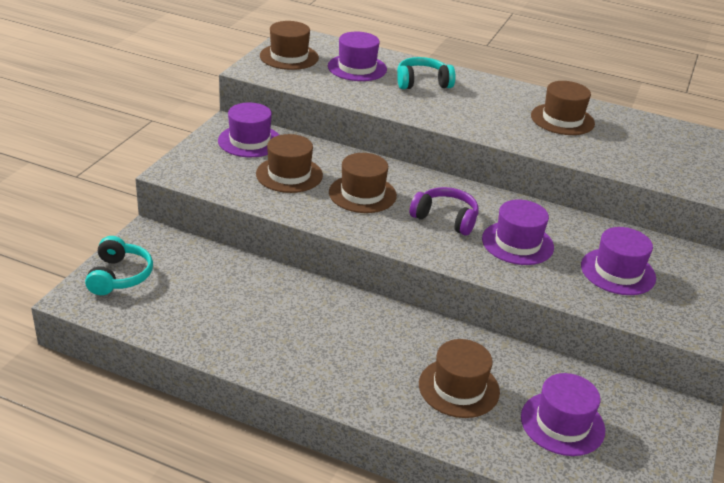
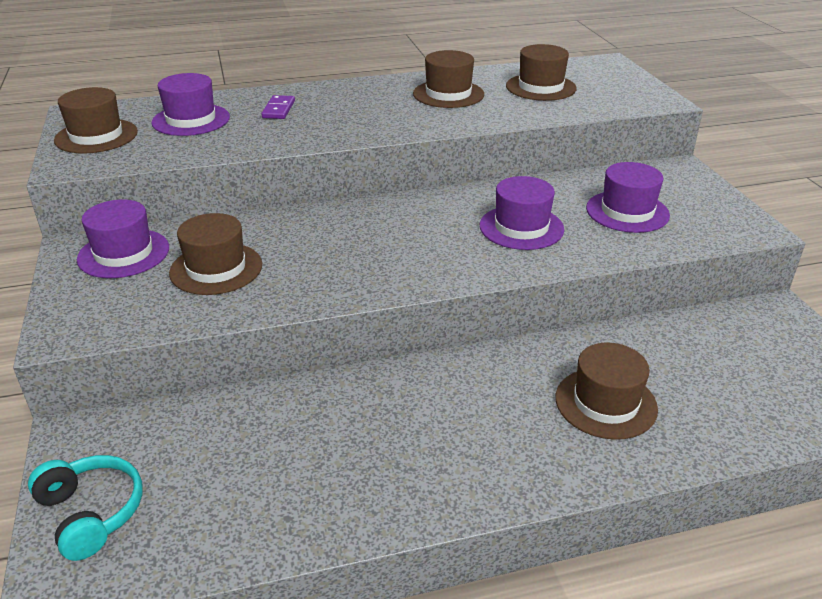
camera: 35 degrees left, 0 degrees up
(362, 194) = (321, 251): brown hat -> brown hat (540, 87)
(422, 83) = (278, 109): turquoise headphones -> purple domino
(445, 219) = (432, 236): purple headphones -> none
(562, 423) = (720, 380): purple hat -> none

